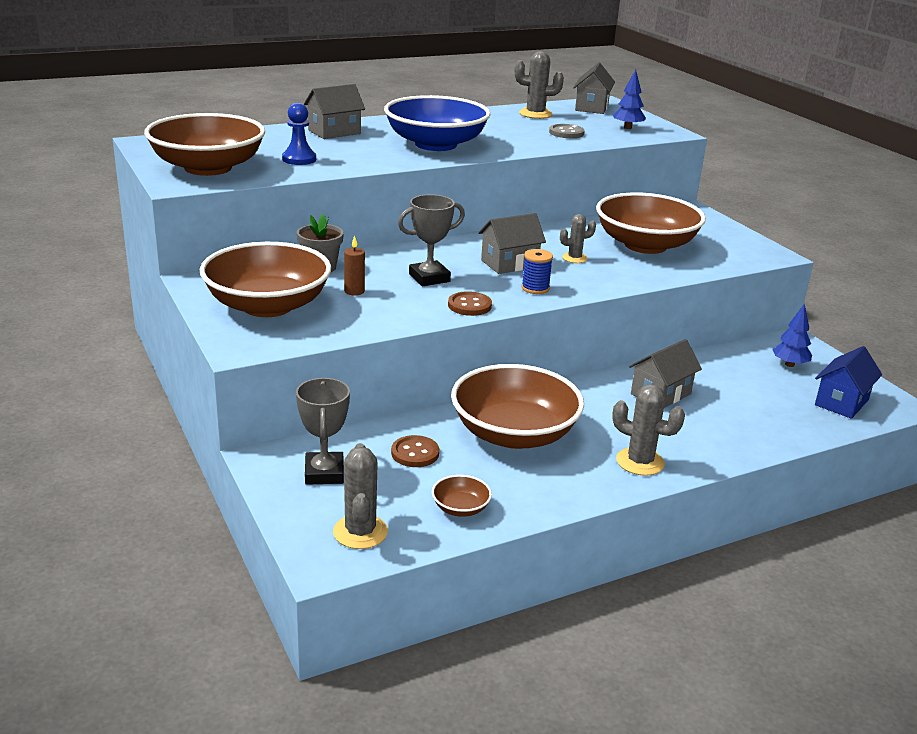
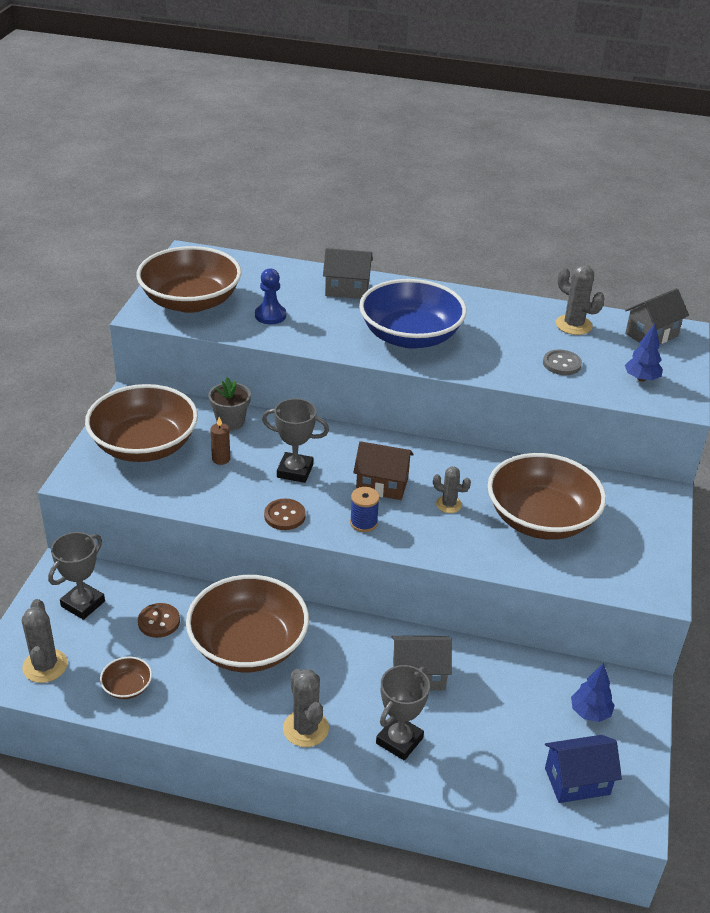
camera: 40 degrees right, 10 degrees up
(360, 532) = (45, 666): grey cactus -> grey cactus turned 45 degrees counterclockwise
(509, 264) = (382, 485): grey house -> brown house
(710, 436) = (399, 740): none -> grey trophy

